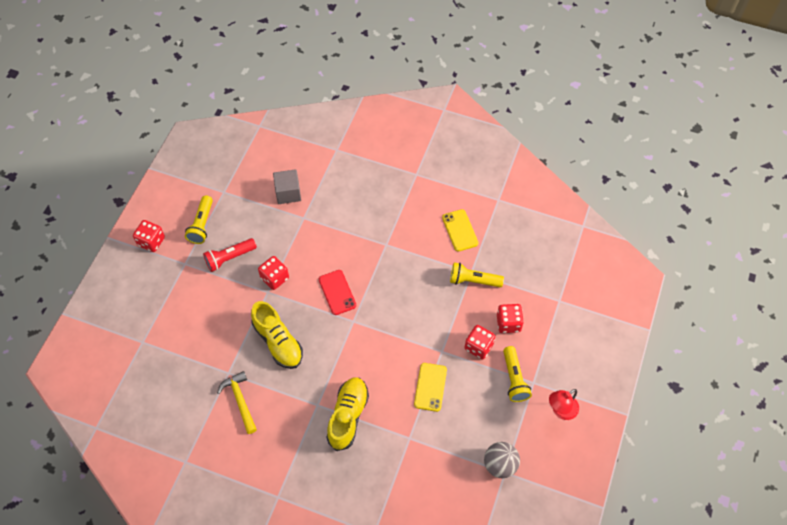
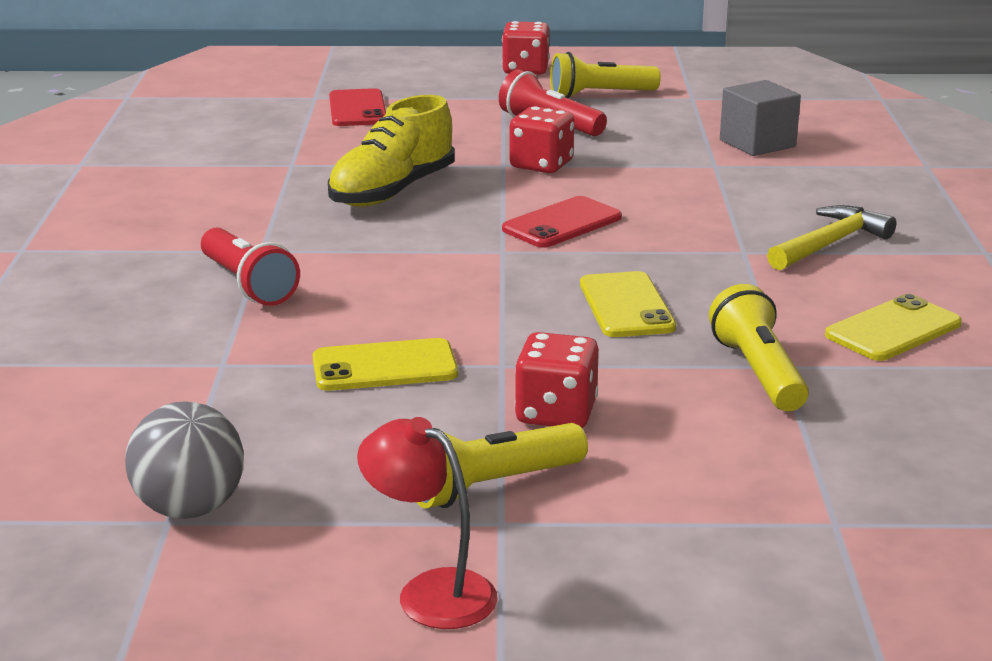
camera: 70 degrees right, 35 degrees down
(169, 328) = (357, 109): none -> red phone
(240, 400) = (234, 183): yellow hammer -> yellow hammer (830, 243)
(348, 416) = (248, 285): yellow shoe -> red flashlight
(414, 298) = (626, 306): none -> yellow phone
(508, 323) = (671, 447): red dice -> none

